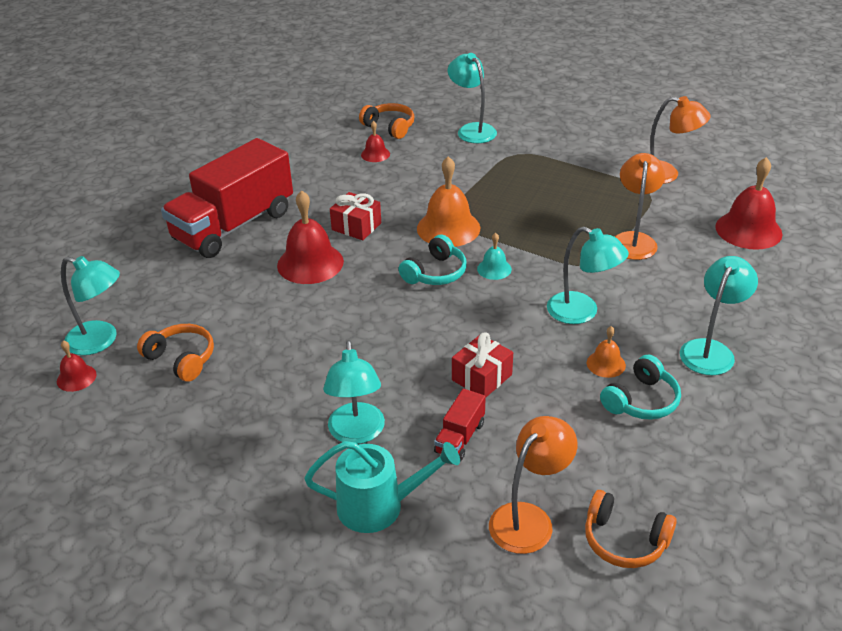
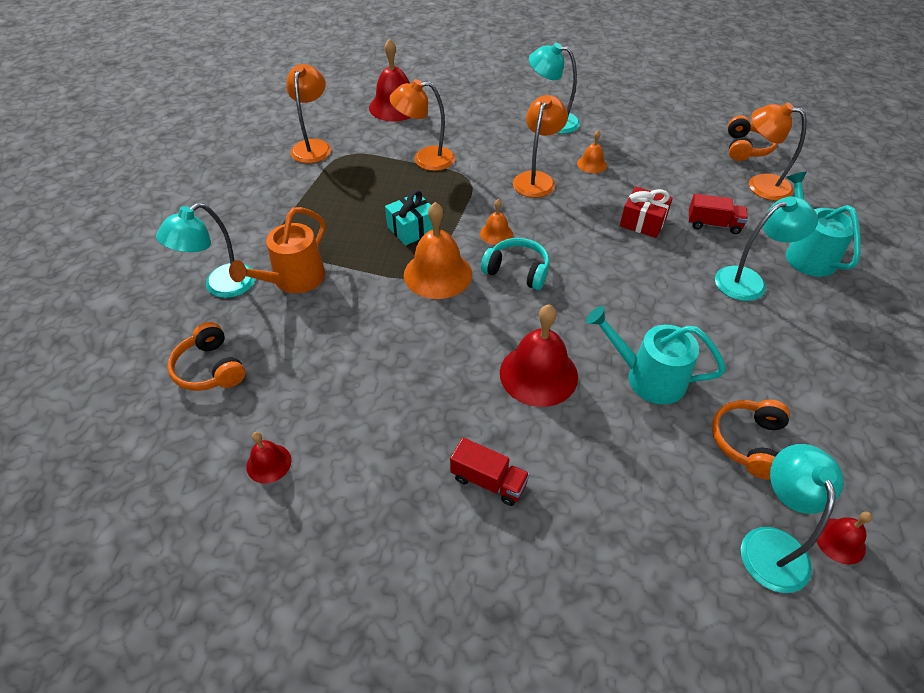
camera: 105 degrees left, 10 degrees up
(234, 226) = (488, 481): red truck -> red truck, size x0.41
(275, 321) = (647, 377): none -> turquoise watering can
(356, 226) = (455, 350): red gift -> none
(375, 154) = (285, 368): red bell -> red bell (269, 463)
(390, 127) = (210, 369): orange headphones -> orange headphones turned 60 degrees counterclockwise
(467, 159) = (294, 280): none -> orange watering can
(494, 269) = (496, 233): turquoise bell -> orange bell
(516, 220) = (412, 229): none -> turquoise gift
(582, 312) = (536, 179): turquoise lamp -> orange lamp
(641, 400) = (621, 147): turquoise headphones -> none

